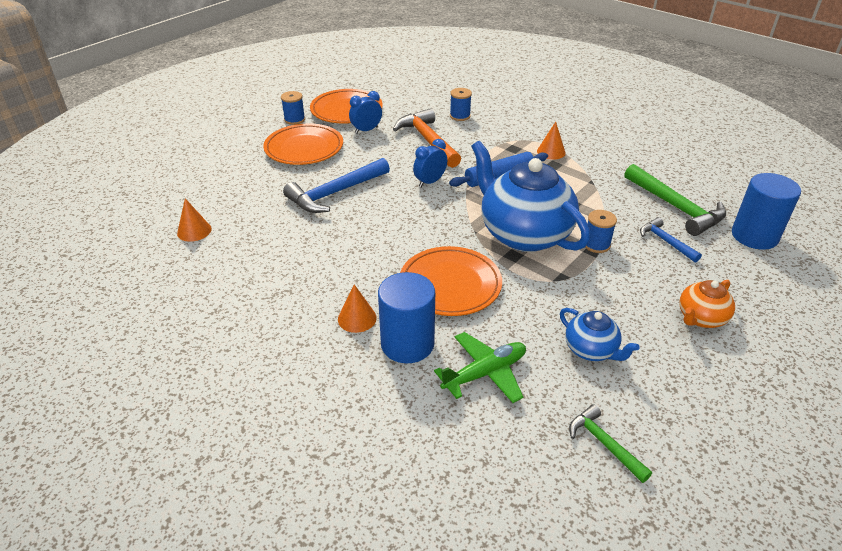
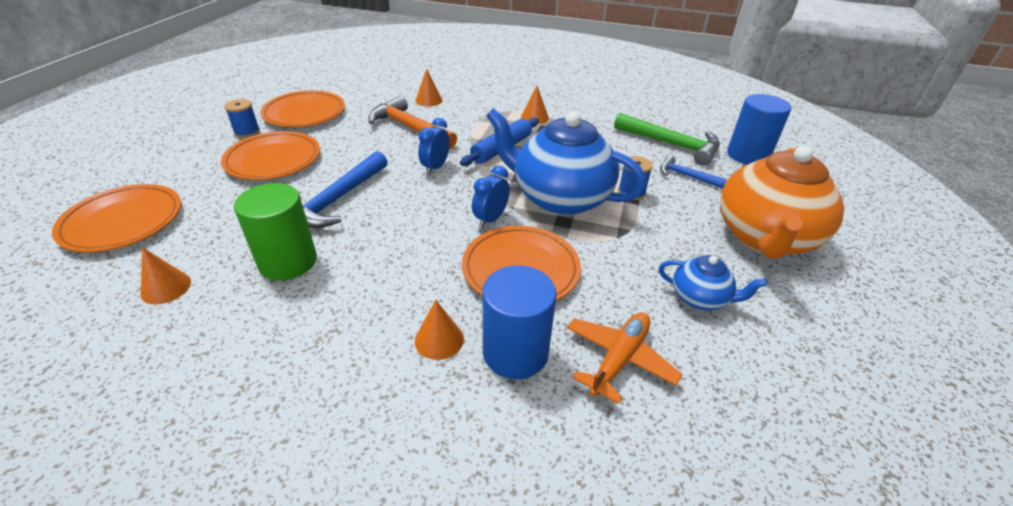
camera: 25 degrees left, 0 degrees up
(184, 176) = (123, 222): none -> orange plate
(279, 233) = (288, 261): none -> green cylinder
(366, 130) = (337, 129): blue clock -> blue clock (490, 219)
(460, 116) = (429, 100): blue spool -> orange cone
(485, 373) = (619, 359): green plane -> orange plane
(604, 444) = (784, 398): green hammer -> none
(701, 318) = (764, 238): orange teapot -> orange teapot, size x2.11

